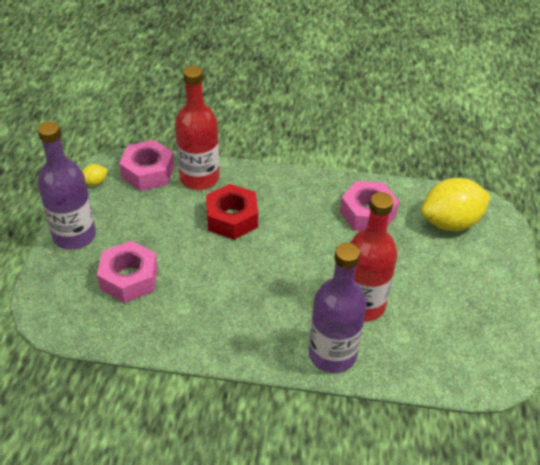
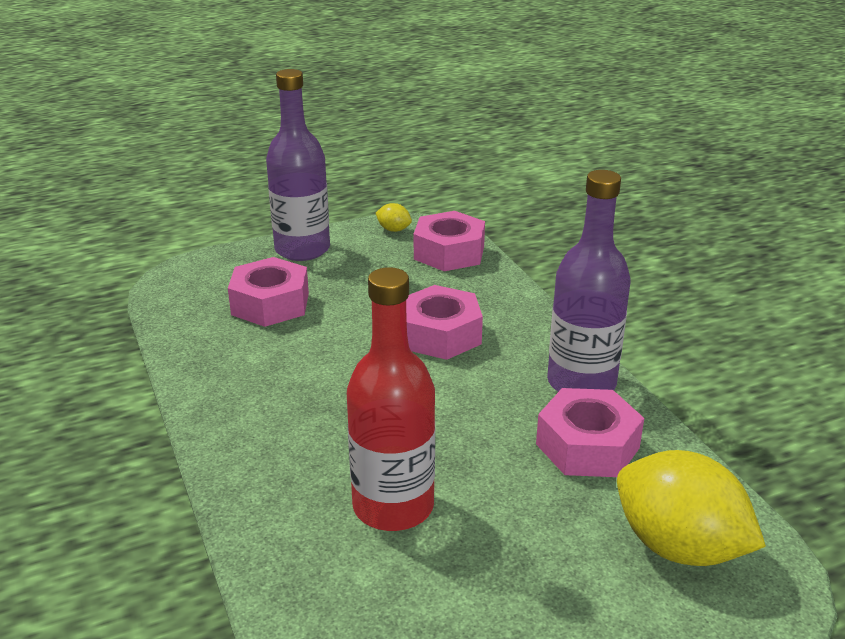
camera: 60 degrees right, 15 degrees down
(199, 178) = (482, 287): red bottle -> none
(232, 218) = (440, 334): red nut -> pink nut
(332, 354) = (271, 509): purple bottle -> purple bottle (581, 383)

